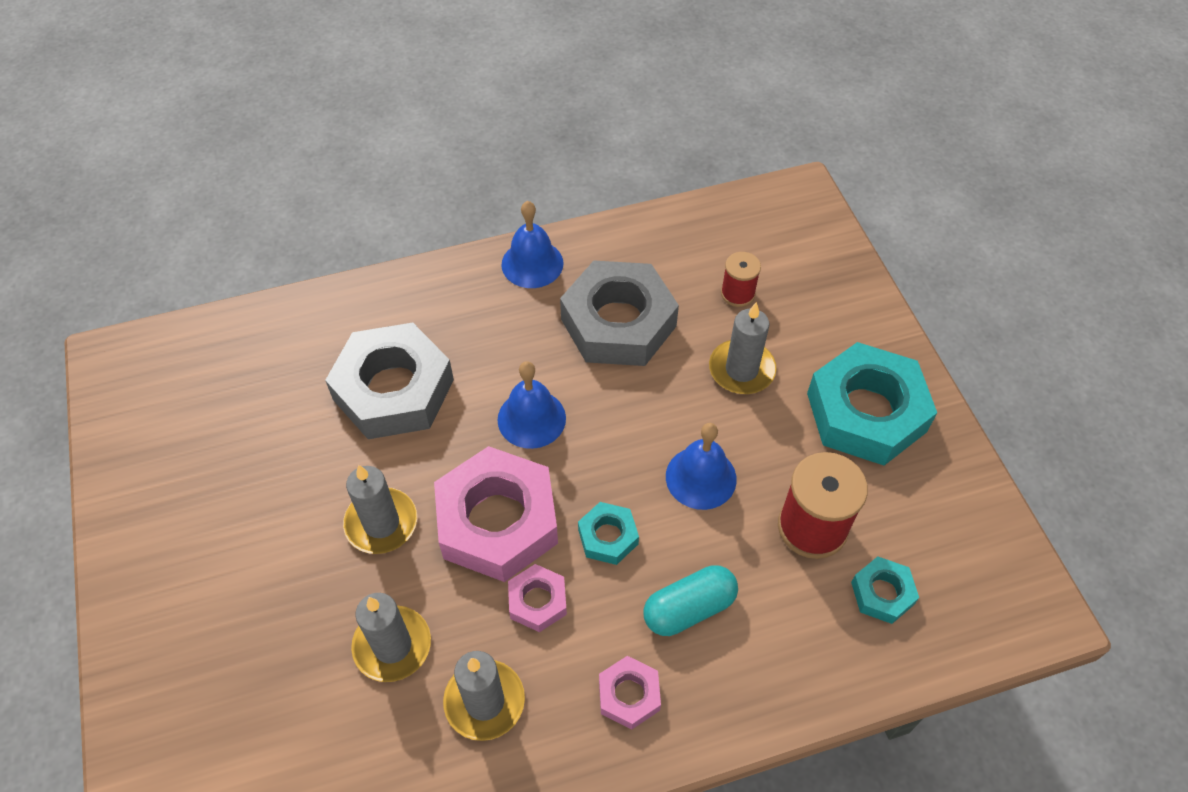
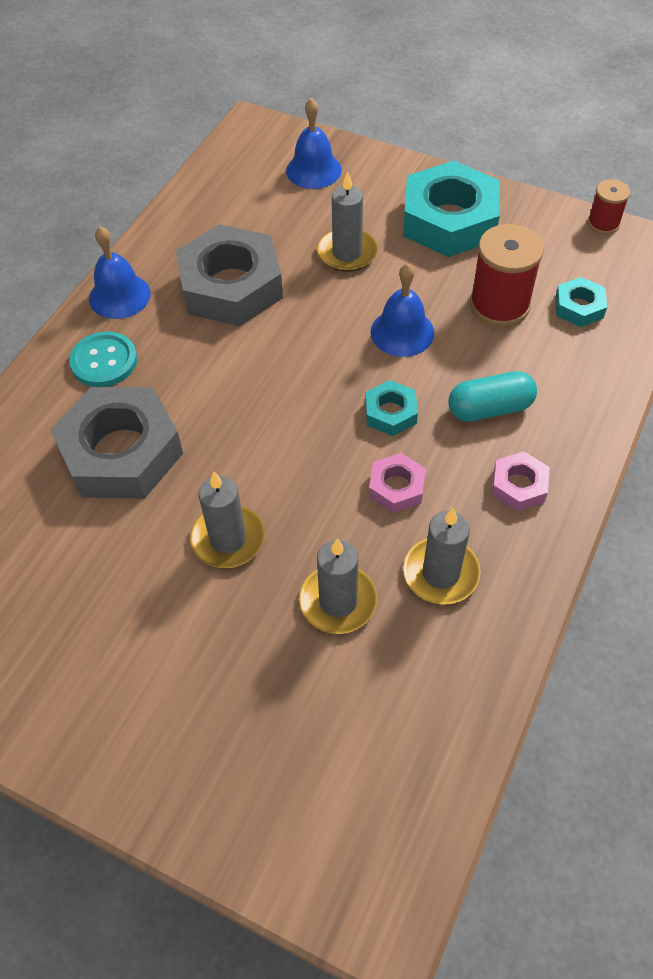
camera: 45 degrees left, 0 degrees up
(463, 308) = (104, 361): none -> turquoise button
(497, 521) = (308, 466): pink nut -> none
(531, 418) = (248, 388): blue bell -> blue bell (313, 170)
(689, 608) = (489, 408): turquoise capsule -> turquoise capsule turned 60 degrees clockwise
(737, 293) = (287, 212): red spool -> red spool (603, 223)

